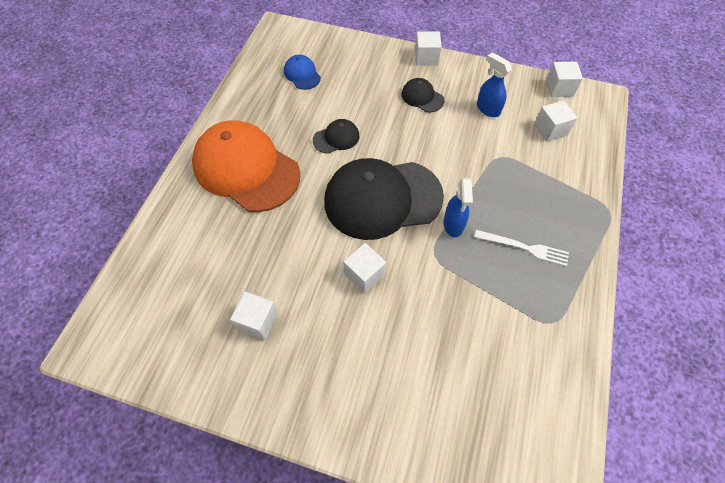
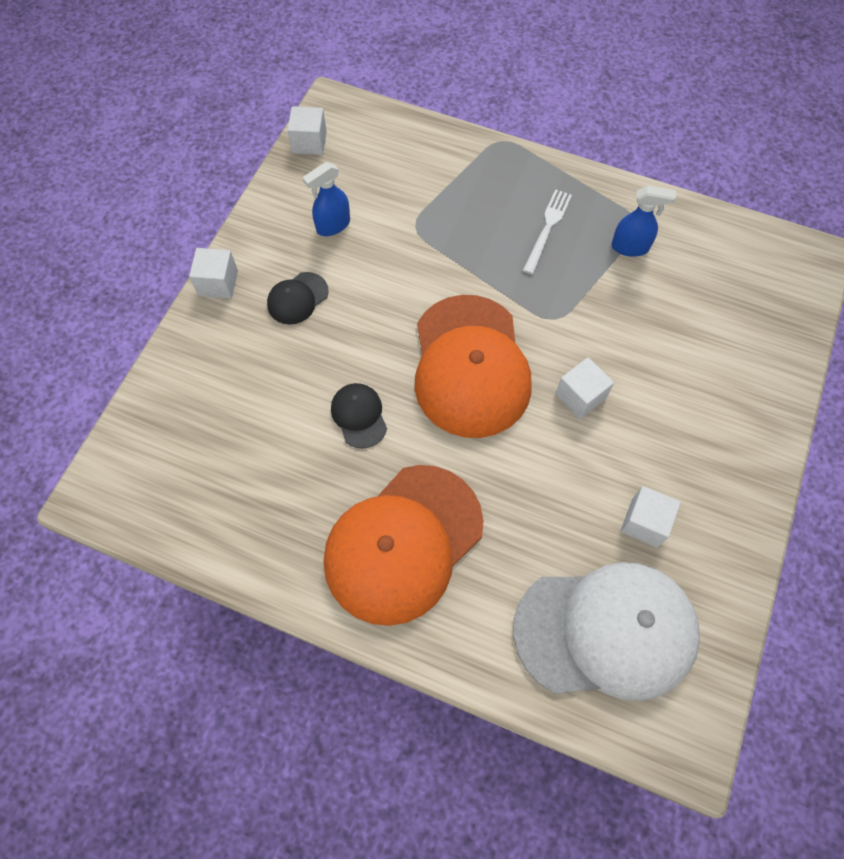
camera: 85 degrees left, 5 degrees up
(176, 292) = (606, 631): none -> white cap
(302, 74) = (217, 459): blue cap -> none
(382, 199) = (470, 366): black cap -> orange cap
(453, 224) = (513, 293): blue spray bottle -> blue spray bottle (630, 247)
(550, 129) = (377, 167): white cube -> none

